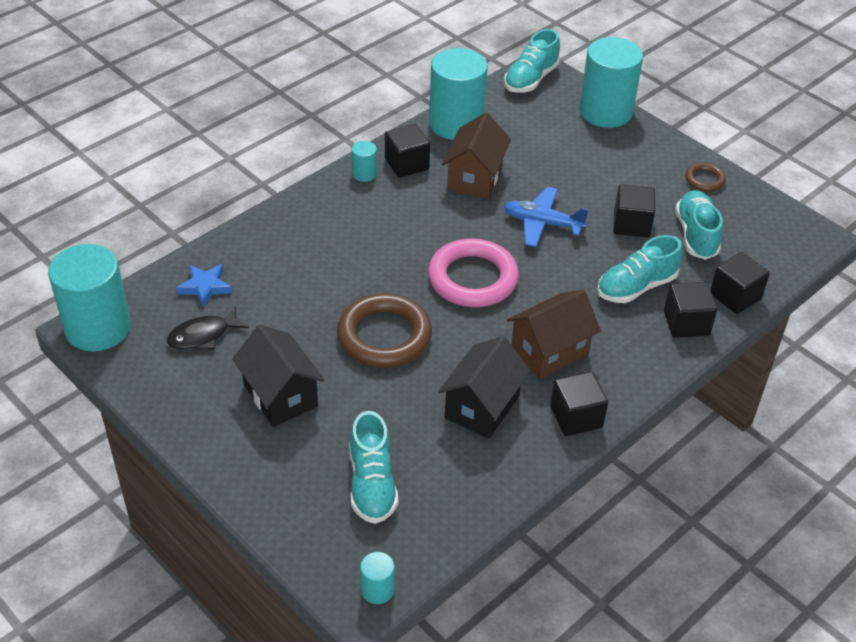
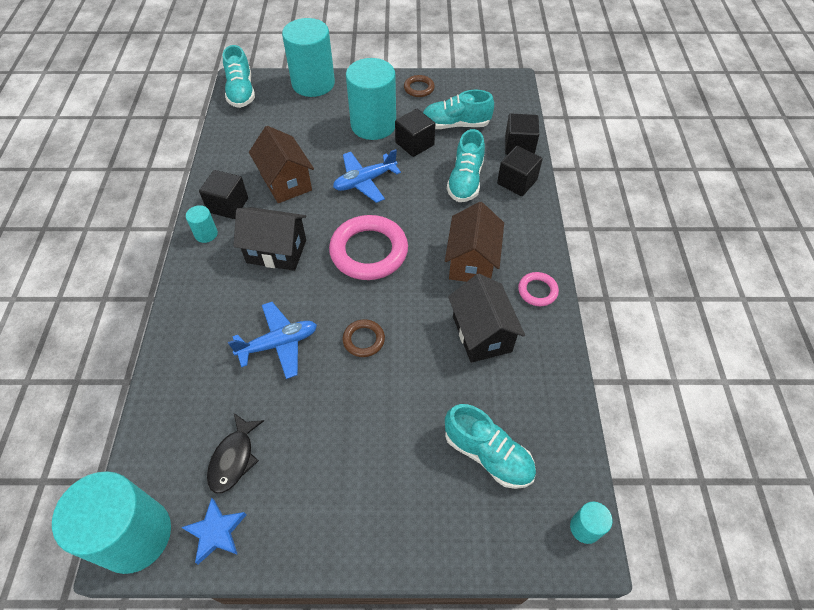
camera: 45 degrees left, 10 degrees up
(205, 287) = (187, 418): blue star -> blue star (216, 532)
(280, 395) = (349, 450): black house -> black house (276, 251)
(320, 289) = (279, 344): none -> blue plane
(384, 336) = (363, 340): brown ring -> brown ring, size x0.49
(456, 124) = (228, 154): turquoise cylinder -> turquoise cylinder (373, 125)
(576, 417) = (537, 291): black cube -> pink ring
(696, 235) = (455, 124): turquoise shoe -> turquoise shoe turned 45 degrees counterclockwise

